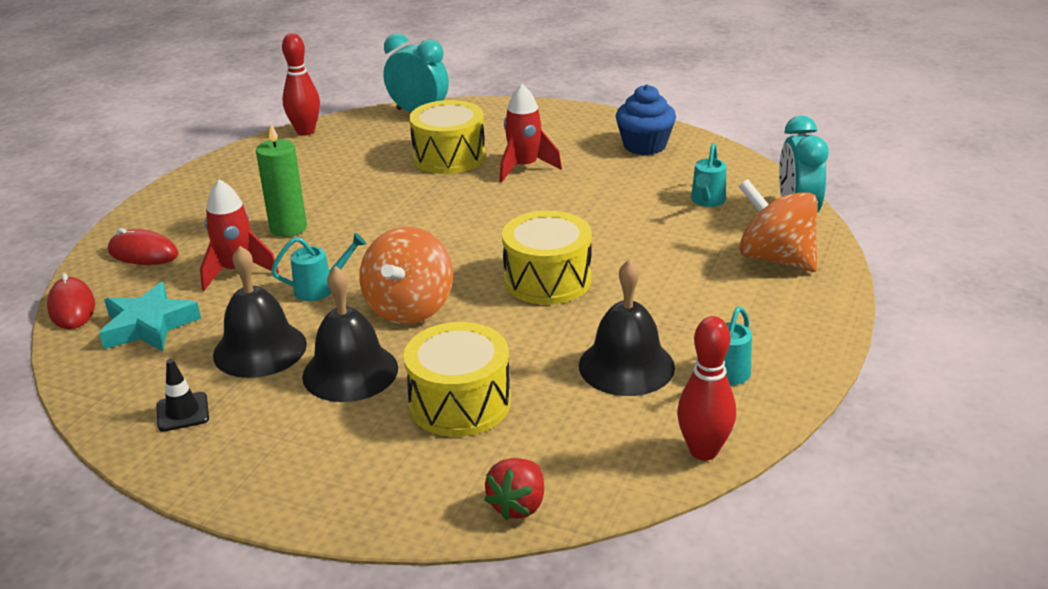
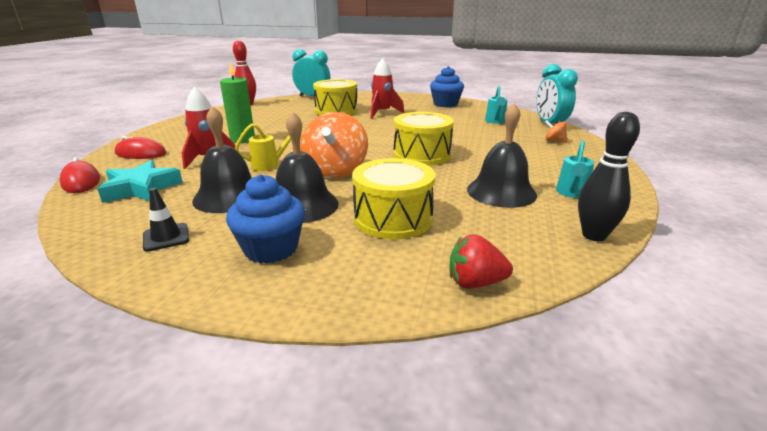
camera: 10 degrees left, 5 degrees down
(301, 439) = (271, 249): none -> blue cupcake
(320, 289) = (270, 164): turquoise watering can -> yellow watering can
(518, 505) = (475, 283): red strawberry -> red strawberry turned 75 degrees clockwise
(703, 451) = (594, 235): red bowling pin -> black bowling pin
(775, 259) = (554, 141): orange spinning top -> orange spinning top, size x0.43

